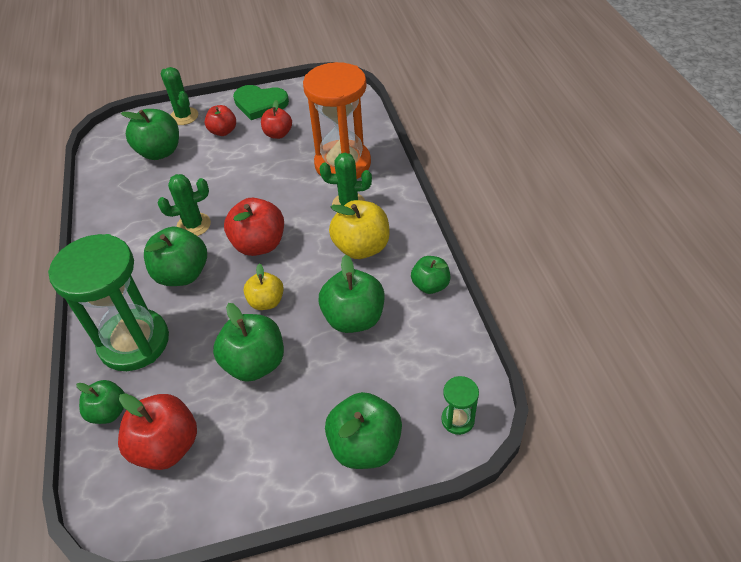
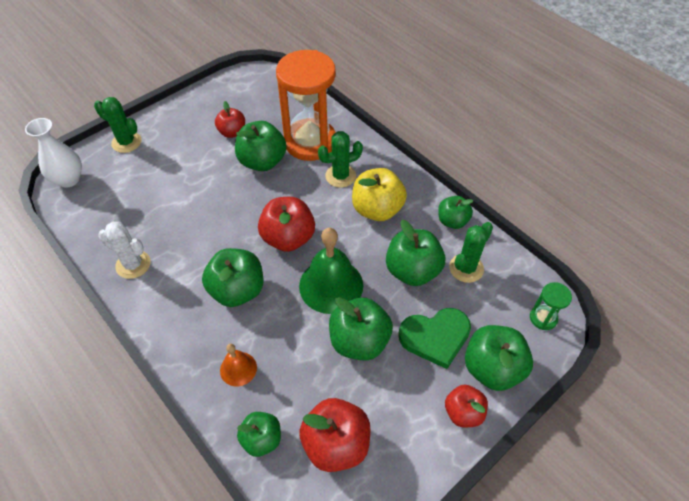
camera: 30 degrees left, 5 degrees up
(116, 220) = (133, 264): none -> white cactus
(118, 133) = (68, 179): none -> white vase
(134, 342) = (238, 369): green hourglass -> orange bell
(160, 152) = (128, 184): green apple -> green apple (262, 162)
(193, 225) = (214, 242): green cactus -> green cactus (466, 268)
(223, 131) = (177, 145): red apple -> red apple (463, 412)
(260, 104) = (194, 109): green heart -> green heart (435, 337)
(266, 302) = (331, 285): yellow apple -> green bell

